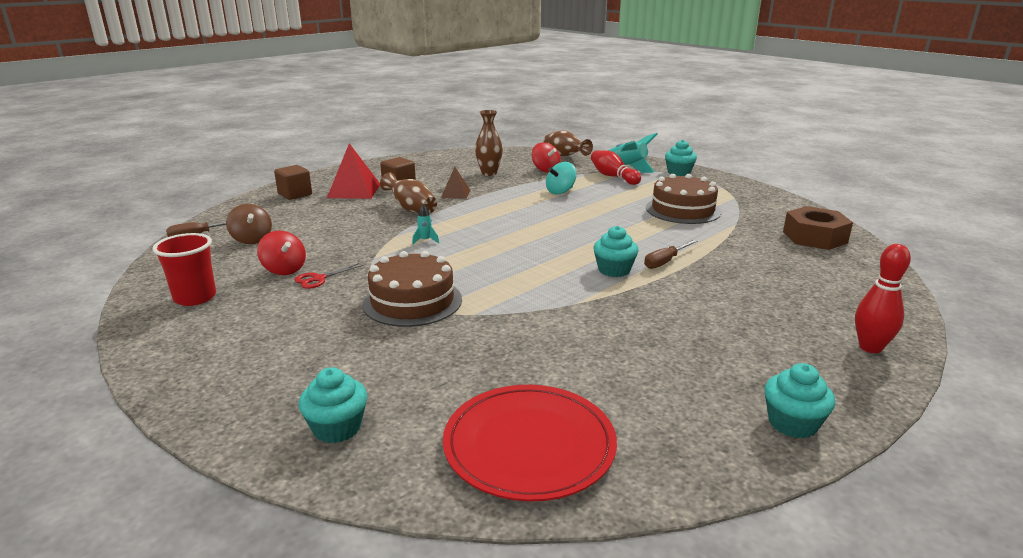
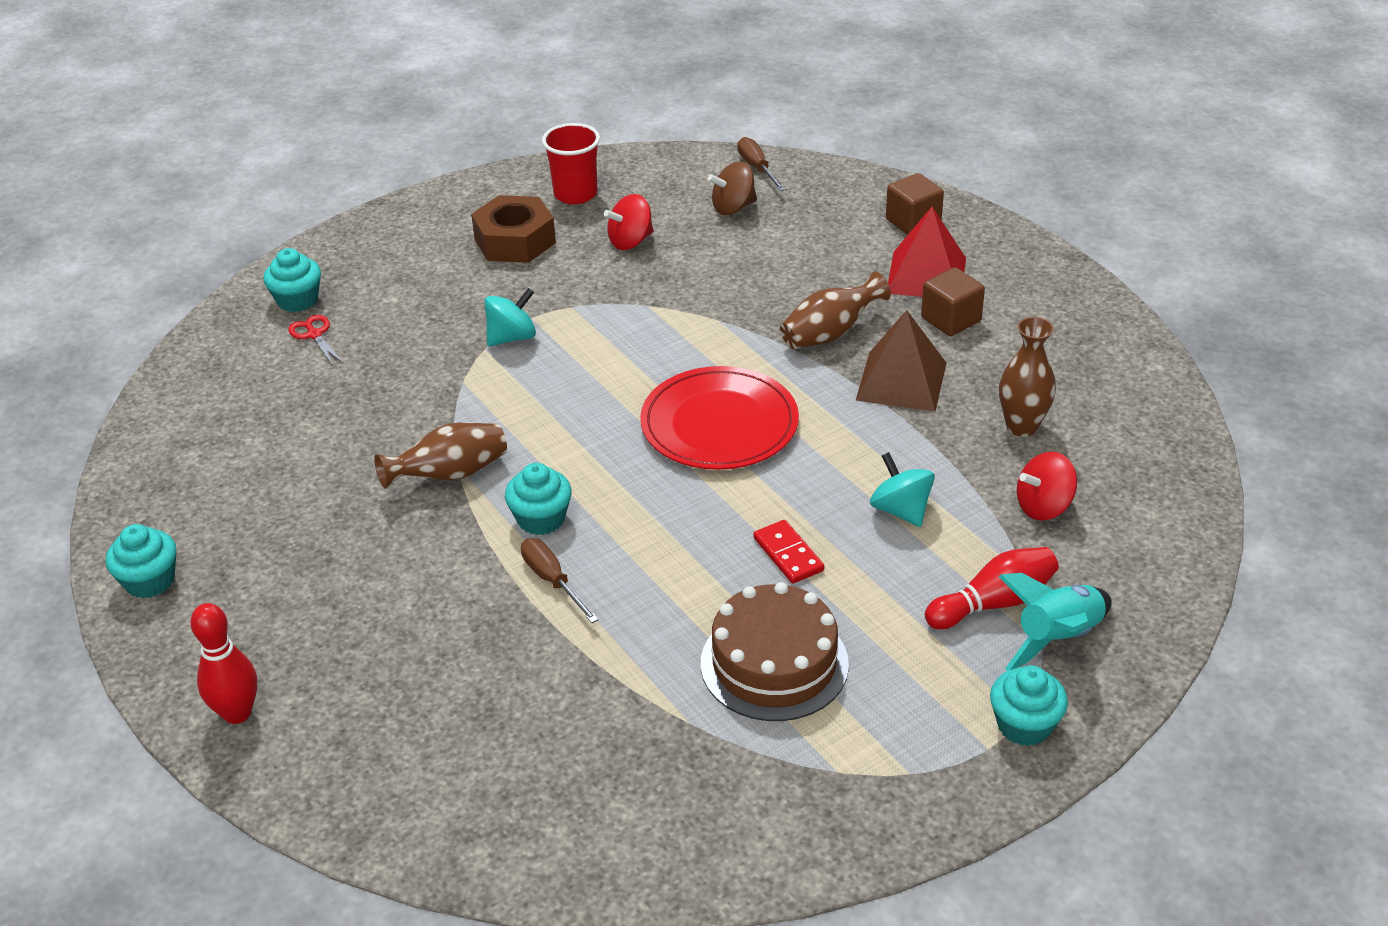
camera: 100 degrees right, 15 degrees up
(319, 279) = (596, 268): red scissors -> red scissors (314, 335)
(412, 301) = (512, 337): brown cake -> turquoise spinning top
(425, 241) = (695, 347): turquoise rocket -> none
(455, 193) = (901, 381): brown pyramid -> brown pyramid, size x1.72
(529, 445) = (217, 402): red plate -> red plate (719, 424)
(565, 156) = (1156, 550): brown vase -> brown vase (450, 474)
(605, 210) = (788, 554): none -> red domino
(814, 237) = (596, 818): brown nut -> brown nut (515, 241)

